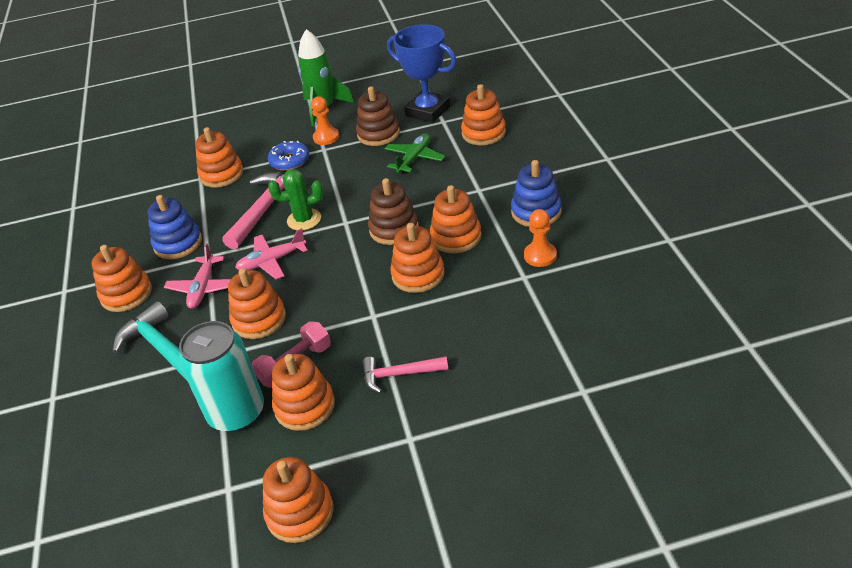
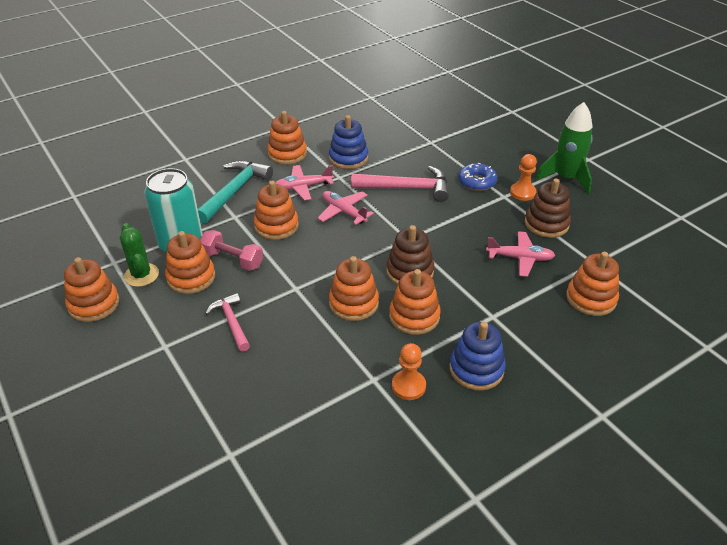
camera: 65 degrees right, 0 degrees up
(221, 174) = (440, 151): orange stacking toy -> none
(304, 220) = (401, 214): green cactus -> green cactus (141, 275)
(414, 159) = (520, 258): green plane -> pink plane
(428, 111) = (605, 247): blue trophy -> none

